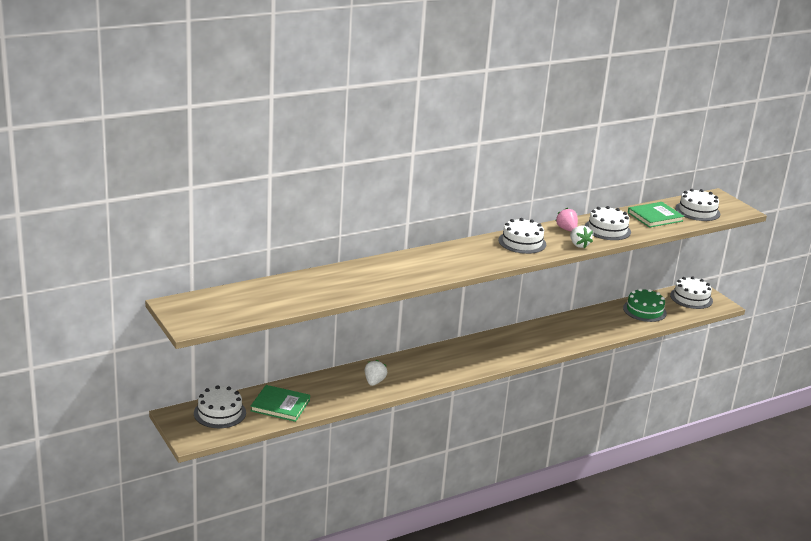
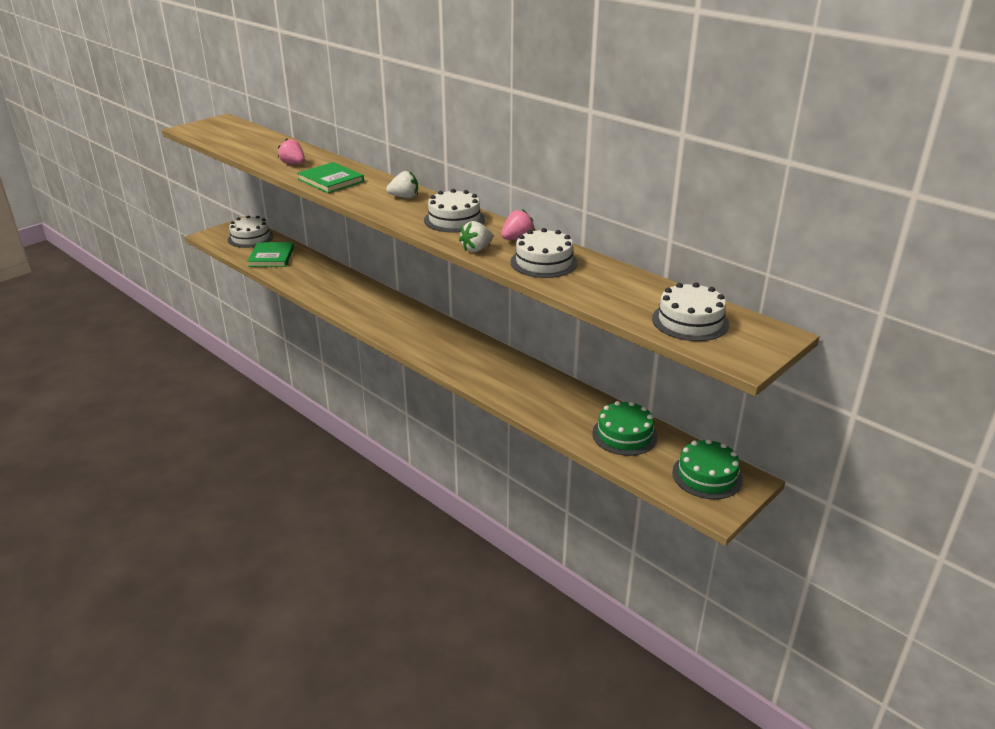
camera: 75 degrees right, 5 degrees up
(353, 284) = (293, 164): none -> pink strawberry
(374, 382) = (331, 288): white strawberry -> white strawberry (404, 197)
(655, 217) = (626, 290): green book -> green book (331, 180)
(691, 298) = (707, 476): white cake -> green cake

